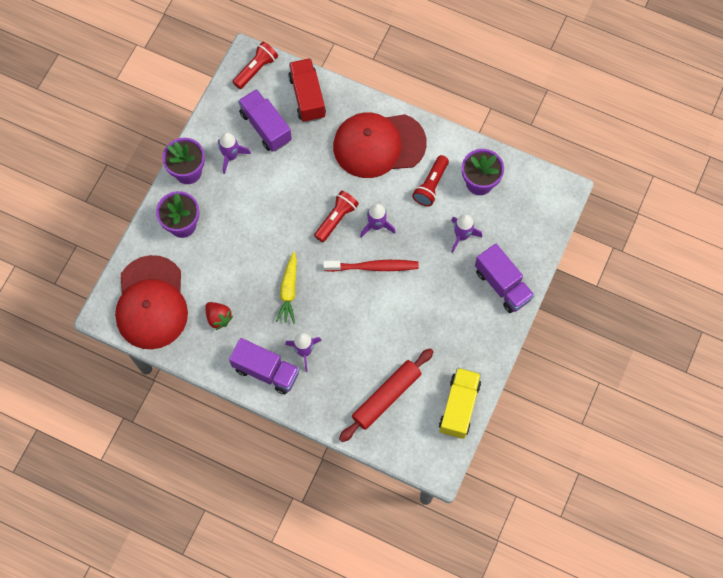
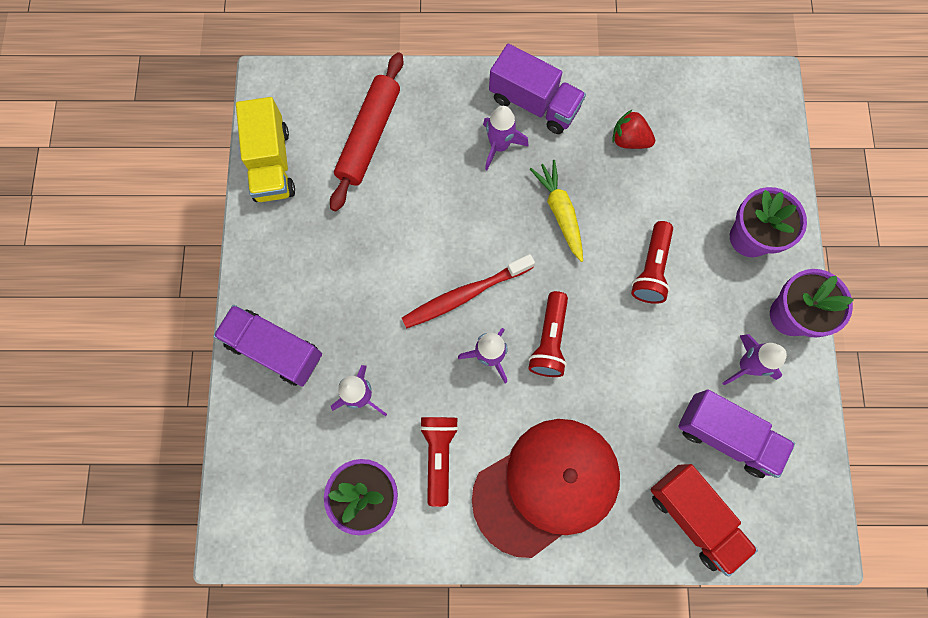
camera: 155 degrees right, 5 degrees up
(151, 303) = (723, 121): red cap -> none
(256, 69) = (796, 527): red flashlight -> red flashlight (651, 269)
(266, 371) = (534, 103): purple truck -> purple truck turned 150 degrees counterclockwise

